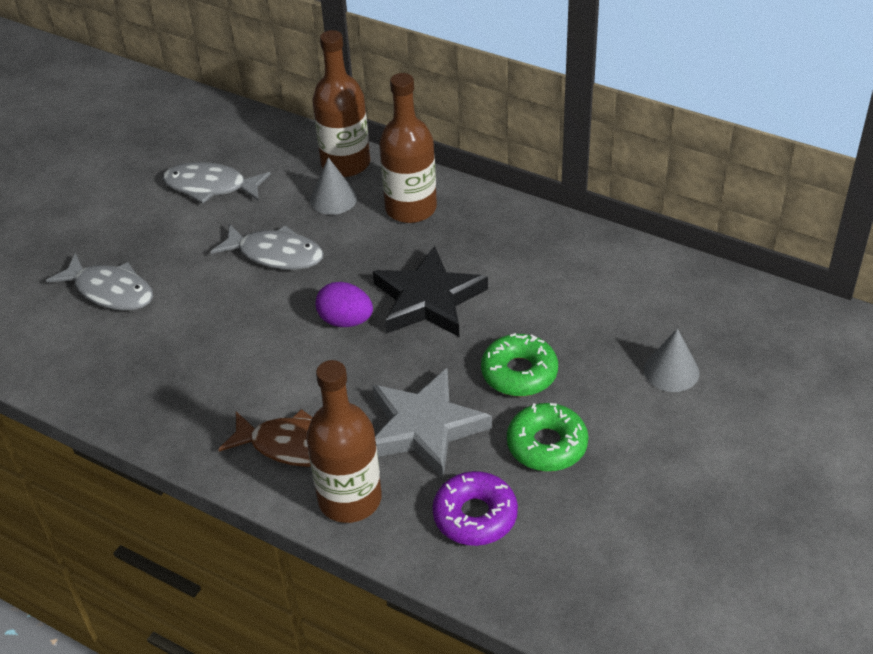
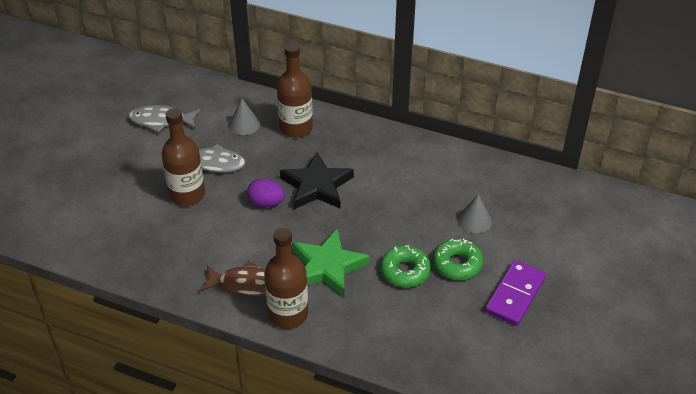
camera: 10 degrees left, 0 degrees up
(110, 291) = (107, 194): grey fish -> none
(345, 163) = (248, 100): brown bottle -> brown bottle (187, 194)
(425, 427) = (328, 266): grey star -> green star
(475, 516) = (367, 318): purple donut -> none
(519, 373) = (381, 228): green donut -> green donut (457, 264)
(723, 498) = (515, 295): none -> purple domino

